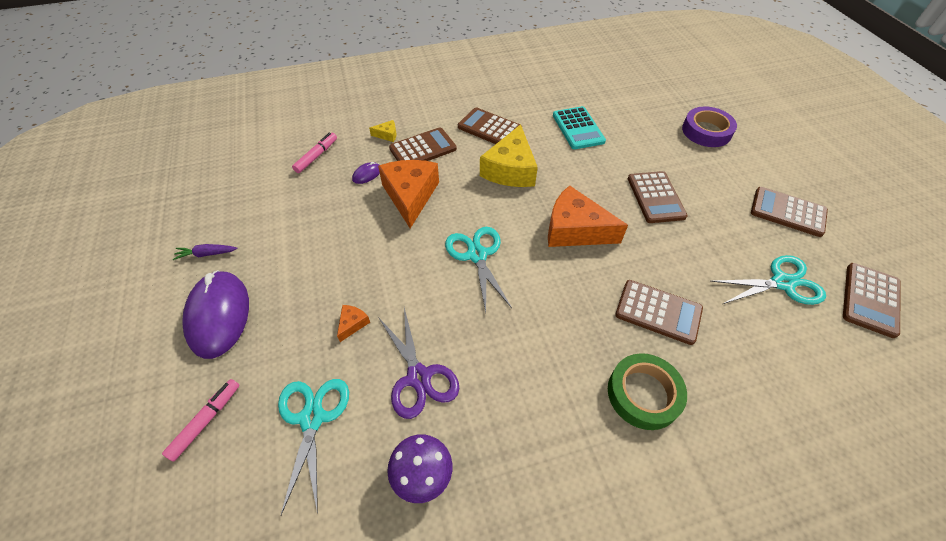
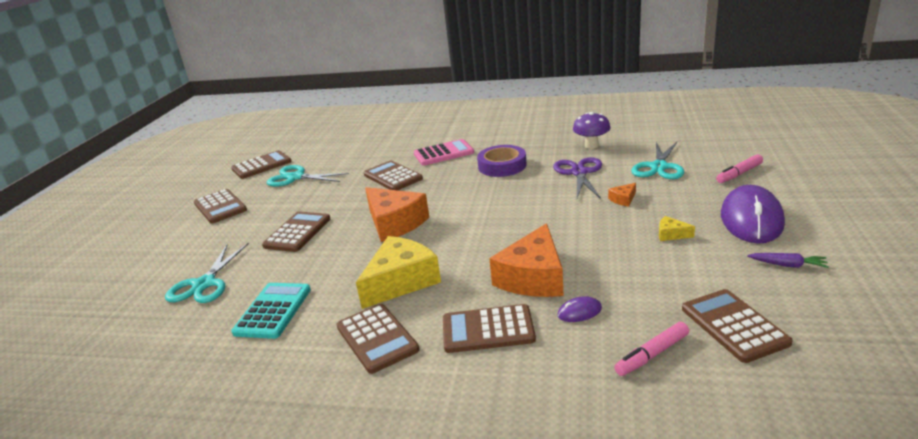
camera: 150 degrees left, 25 degrees down
(263, 187) = (733, 326): none -> brown calculator
(387, 135) = (530, 364): yellow cheese -> yellow cheese (671, 234)
(477, 255) = (495, 221): turquoise scissors -> turquoise scissors (204, 284)
(643, 394) = (443, 153): green tape -> pink calculator
(706, 131) = (156, 276): purple tape -> purple tape (502, 166)

